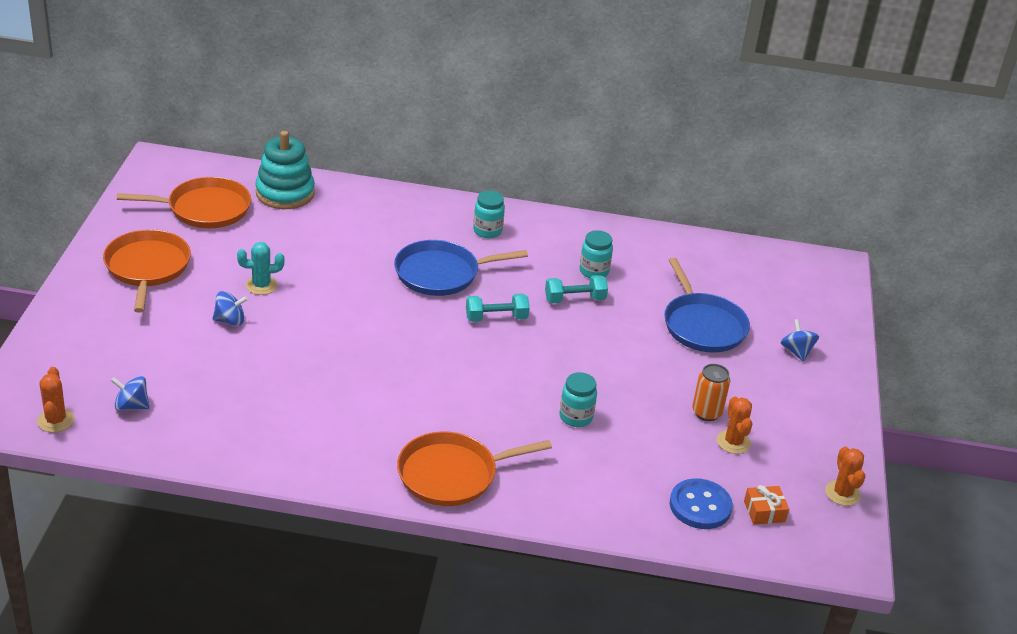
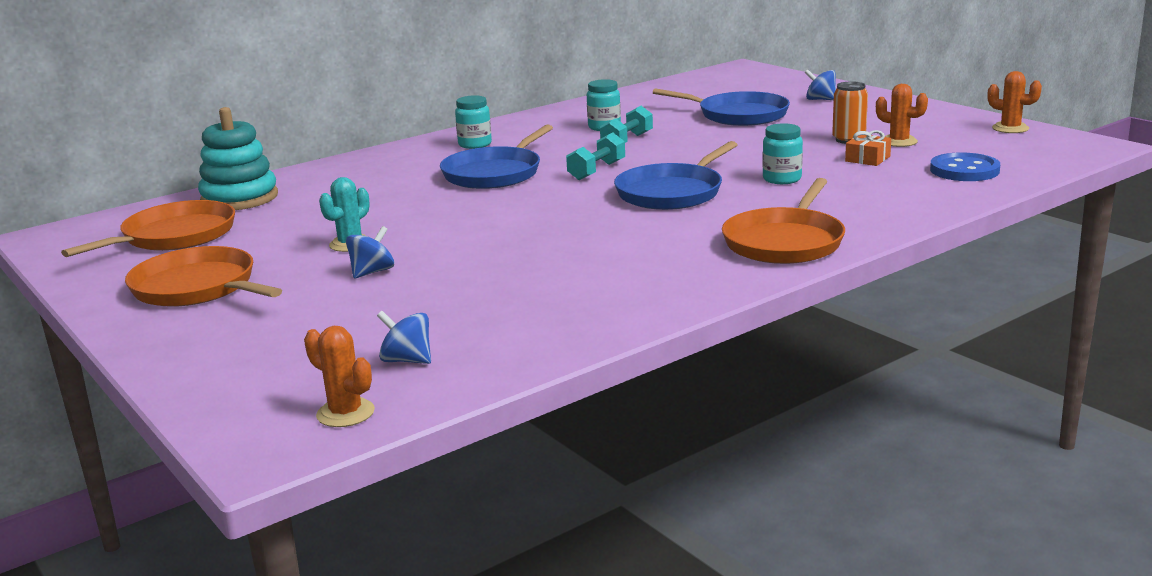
camera: 40 degrees left, 15 degrees down
(131, 406) = (407, 360): blue spinning top -> blue spinning top turned 60 degrees clockwise
(491, 376) = (672, 192): none -> blue pan
(764, 511) = (1000, 154): orange gift -> orange gift (867, 159)

